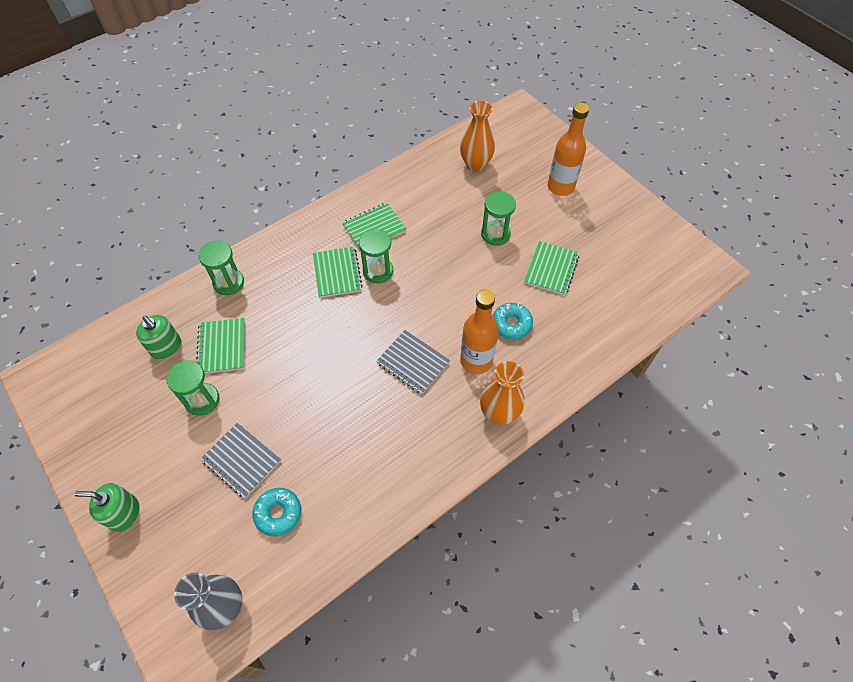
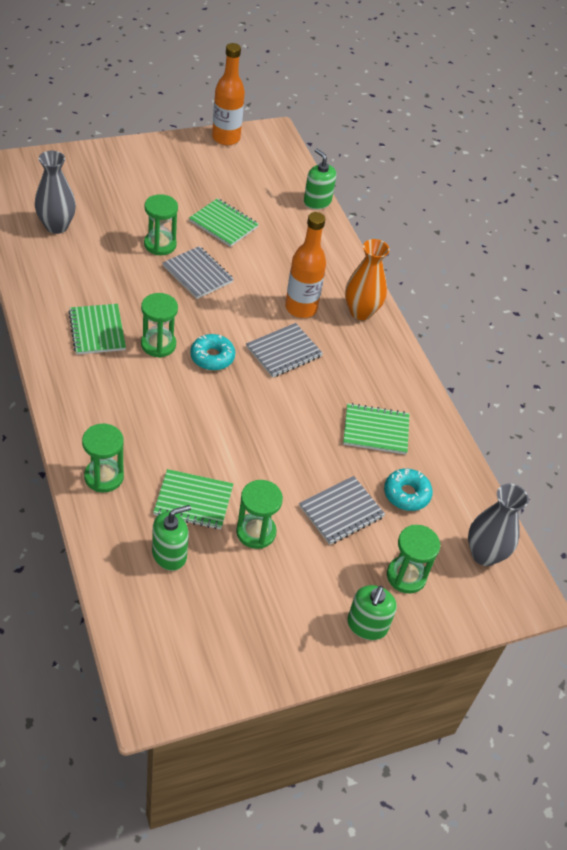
camera: 80 degrees left, 10 degrees down
(183, 535) = (406, 576): none -> green hourglass
(337, 273) = (143, 378): green notebook -> green notebook (375, 430)
(475, 165) = (56, 226): orange vase -> grey vase
(475, 271) = (198, 274): none -> grey notebook
(511, 324) = (272, 271): turquoise donut -> turquoise donut (212, 357)
(560, 187) = (127, 180): orange bottle -> orange bottle (226, 138)
(635, 333) = (317, 202): none -> green soap dispenser

